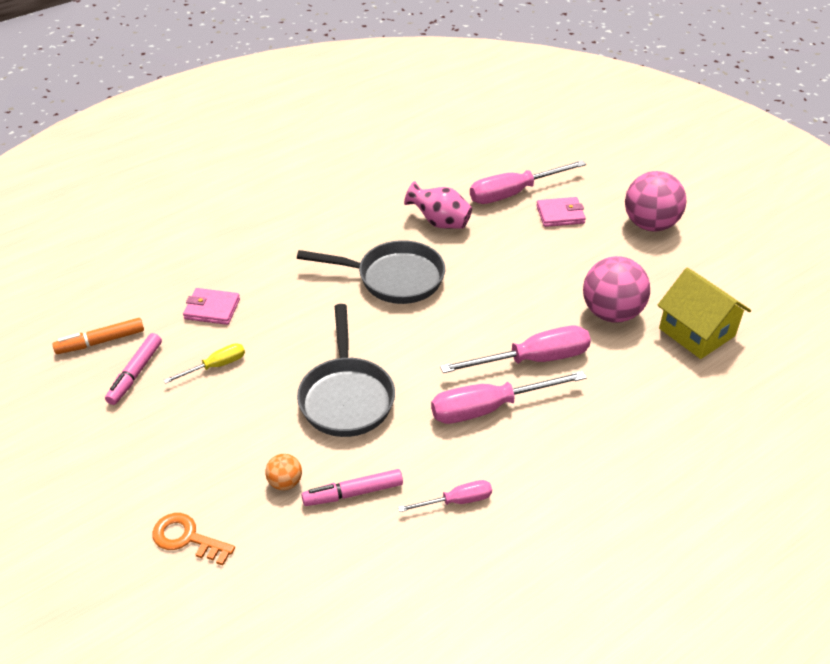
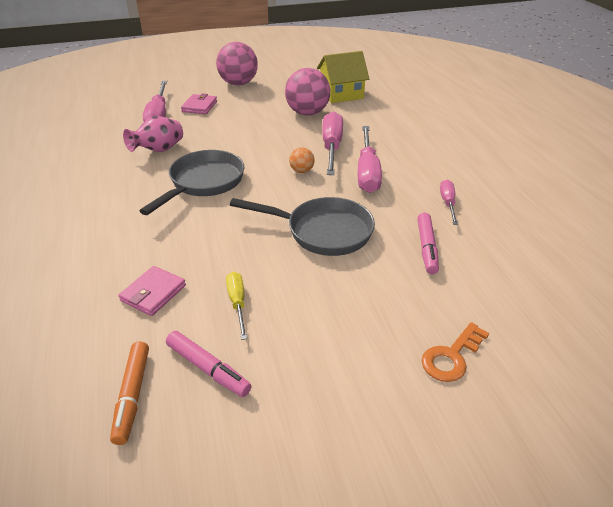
camera: 70 degrees left, 5 degrees down
(285, 482) = (404, 282): orange ball -> orange ball (302, 171)

